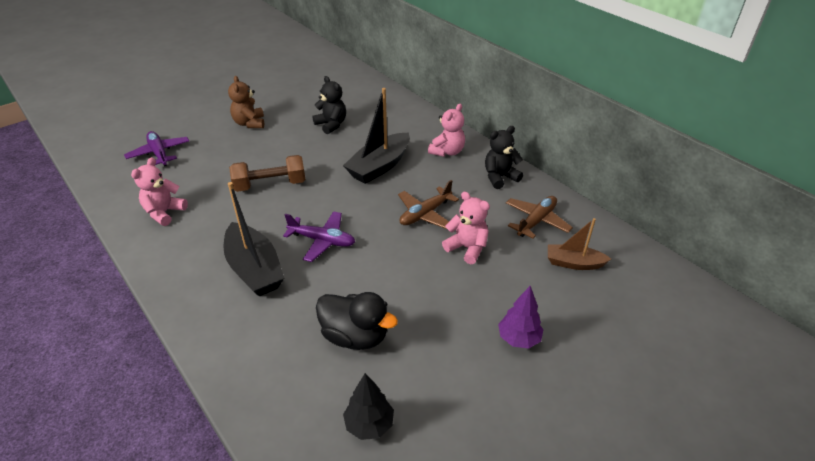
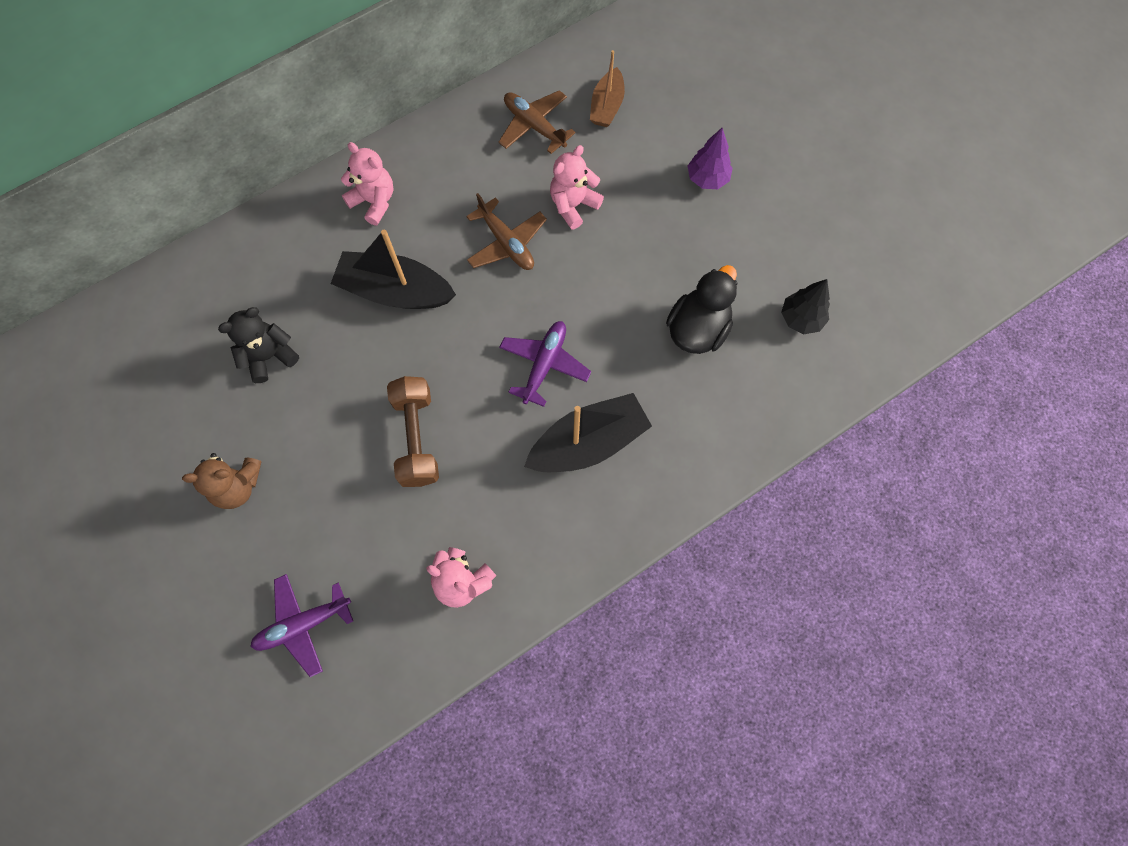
camera: 85 degrees left, 30 degrees up
(379, 166) = (395, 291): black boat -> black boat turned 150 degrees clockwise
(500, 177) = (443, 148): black teddy bear -> none

